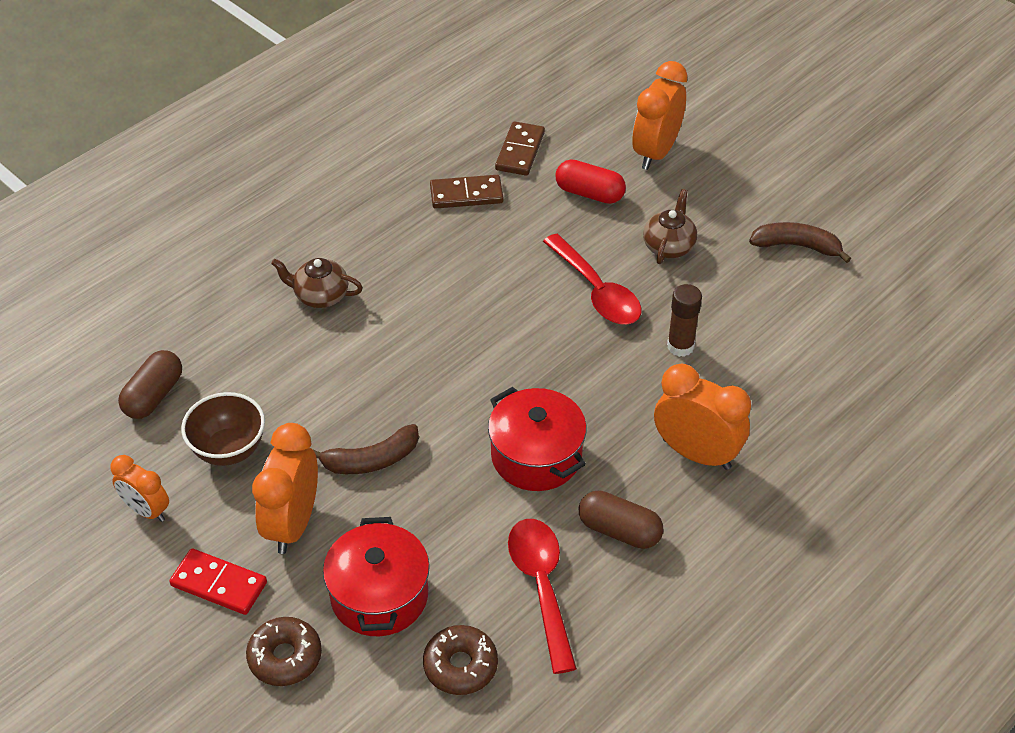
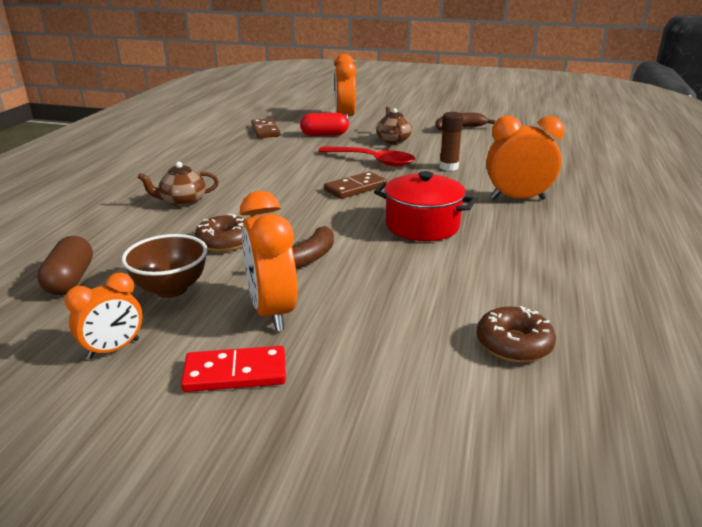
camera: 30 degrees left, 20 degrees down
(146, 510) = (113, 349): orange clock -> orange clock turned 45 degrees counterclockwise
(285, 657) = (354, 400): brown donut -> brown donut (225, 242)
(379, 595) = (395, 327): red pot -> none
(466, 194) = (248, 148): brown domino -> brown domino (355, 188)
(541, 586) = (511, 280): red spoon -> none
(619, 530) = (521, 240): brown capsule -> none

